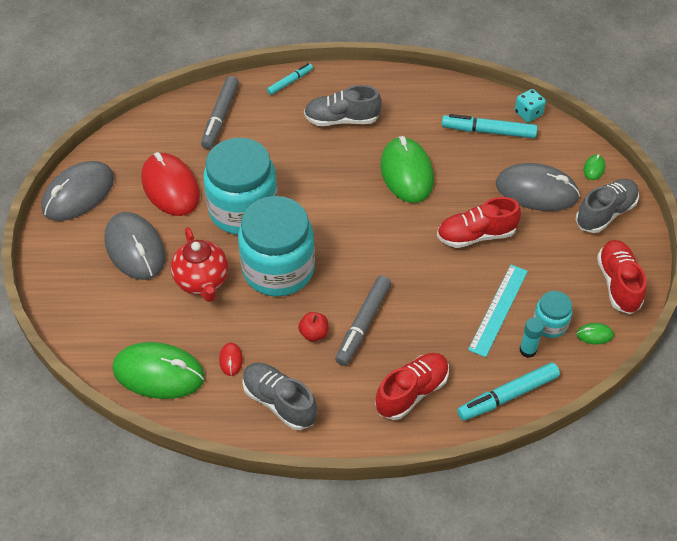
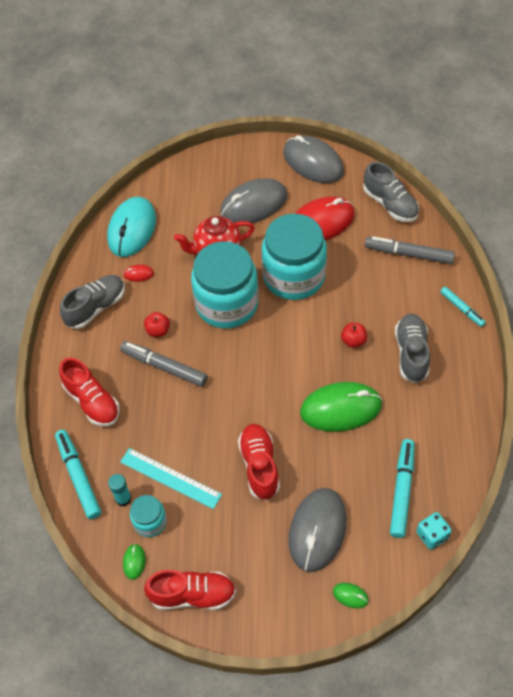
camera: 95 degrees right, 5 degrees up
(159, 373) = (132, 229): green mouse -> turquoise mouse
(327, 162) = (353, 341): none -> red apple
(605, 213) = (285, 597): grey shoe -> grey shoe (390, 204)

